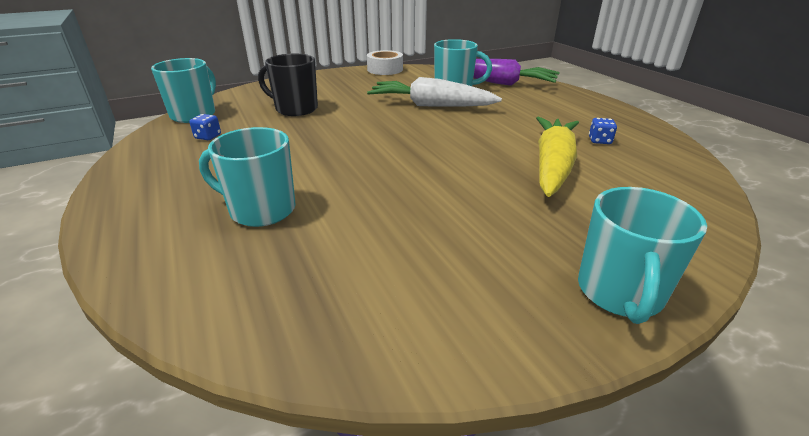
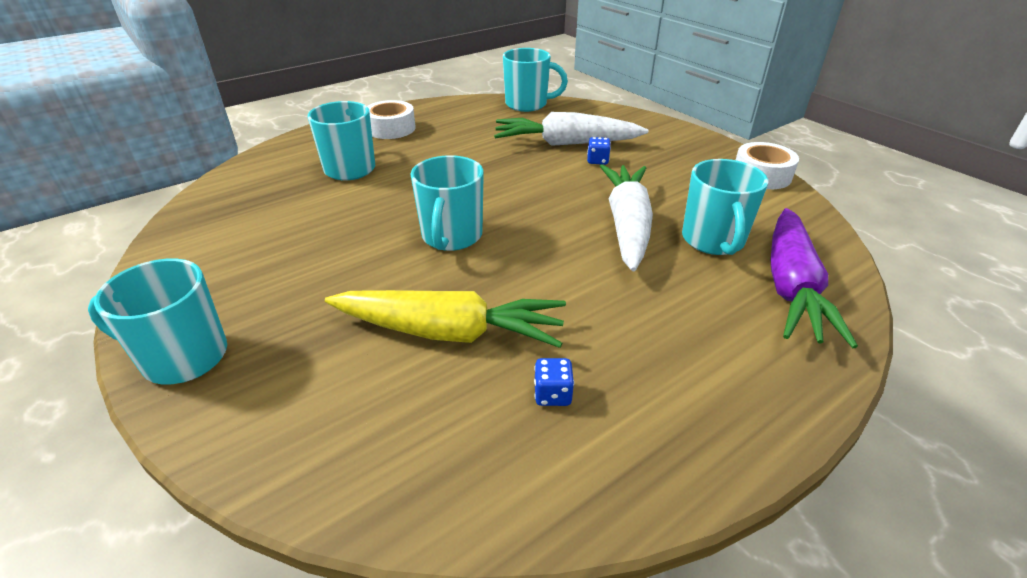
camera: 80 degrees right, 5 degrees up
(168, 184) = (391, 128): none -> white tape
(208, 137) = (480, 121): blue dice -> blue dice (597, 161)
(295, 109) = (566, 143): black mug -> white carrot
(430, 160) = (451, 237): none -> turquoise mug

